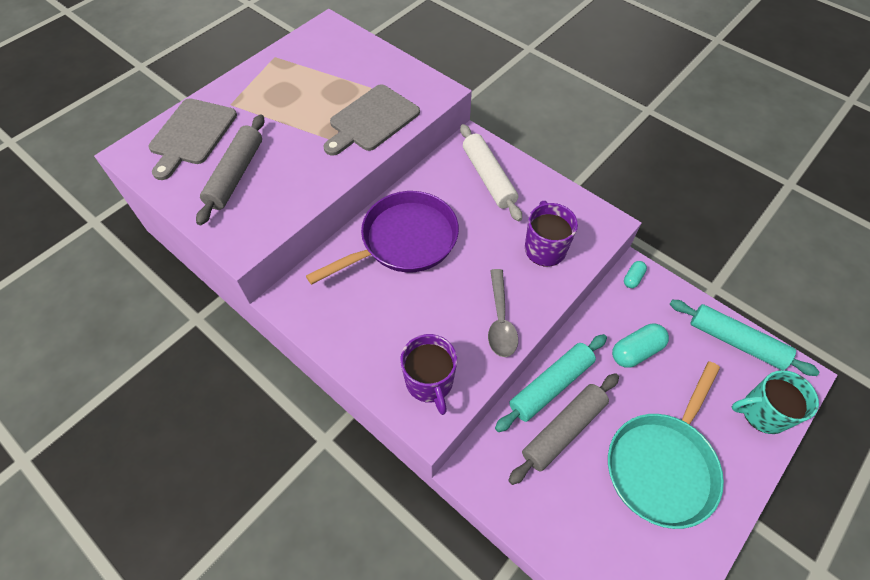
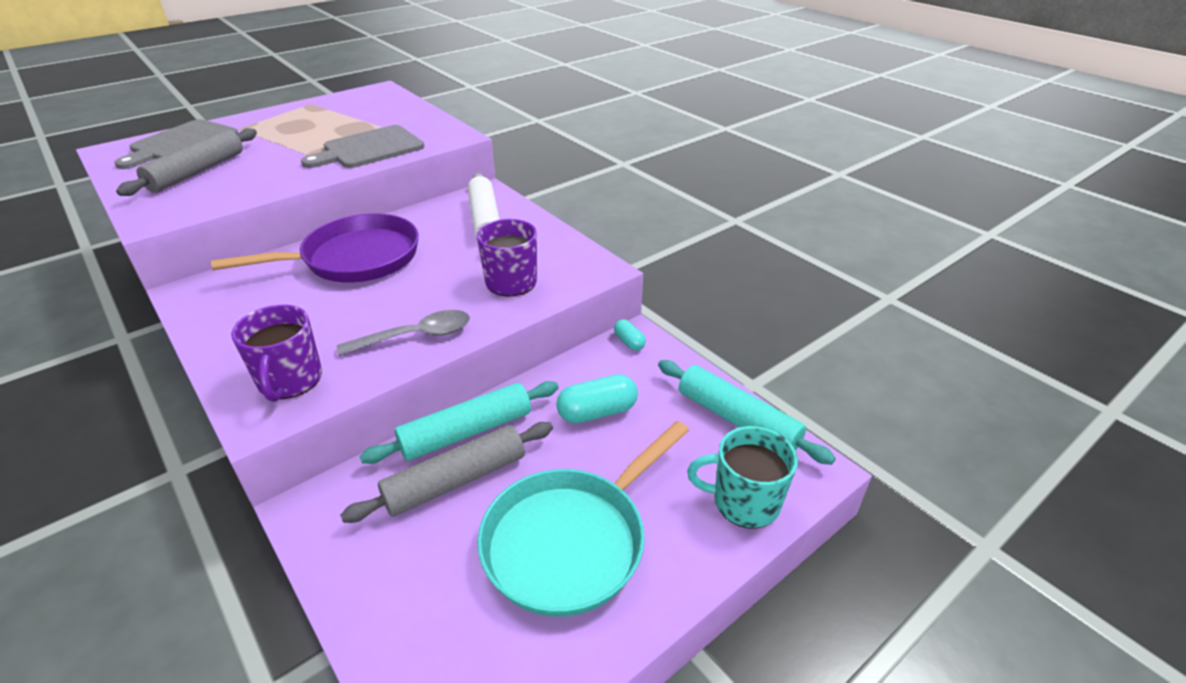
camera: 10 degrees right, 20 degrees down
(500, 320) = (416, 336): grey spoon -> grey spoon turned 120 degrees counterclockwise
(633, 278) = (629, 342): turquoise capsule -> turquoise capsule turned 75 degrees counterclockwise

